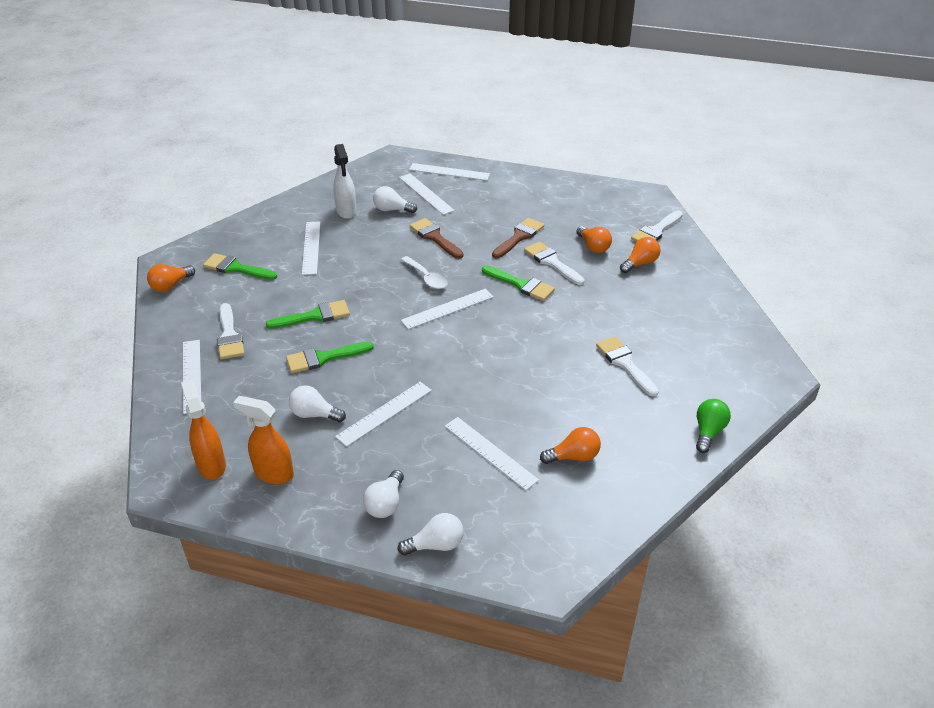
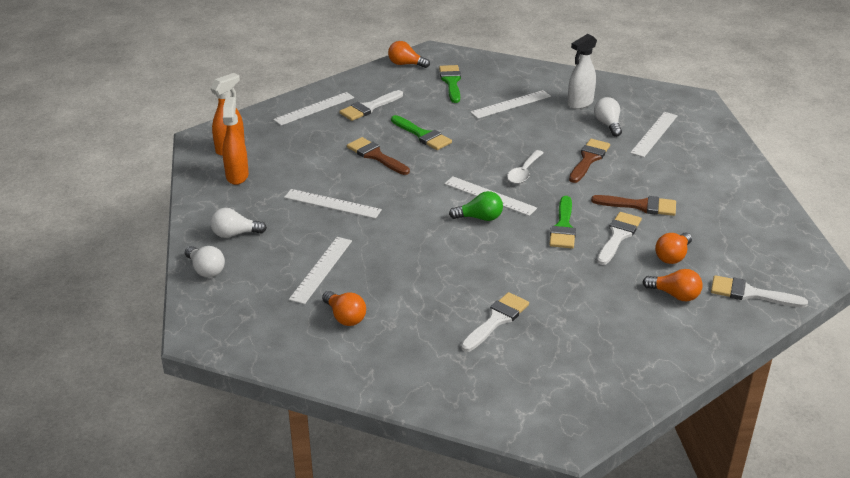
camera: 65 degrees right, 5 degrees down
(314, 414) = (309, 172): white light bulb -> none
(323, 358) = (375, 156): green brush -> brown brush
(449, 172) = (707, 135): white ruler -> none
(708, 432) = (434, 397): green light bulb -> green light bulb (480, 218)

